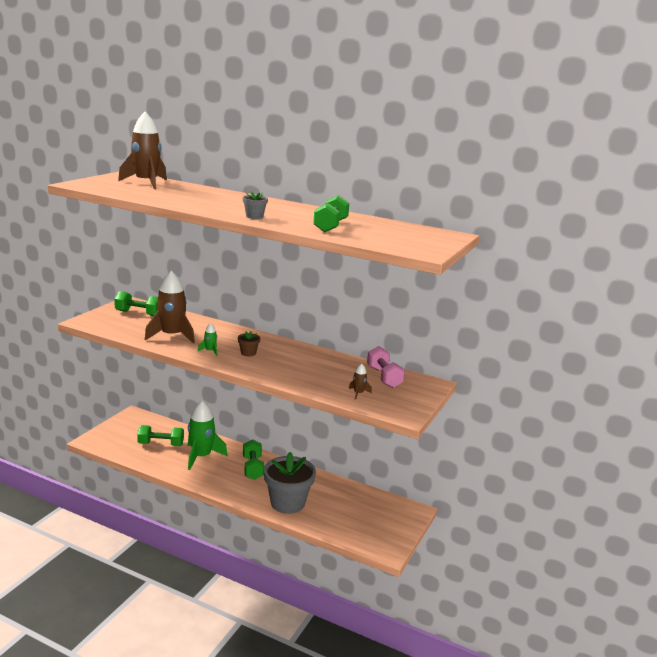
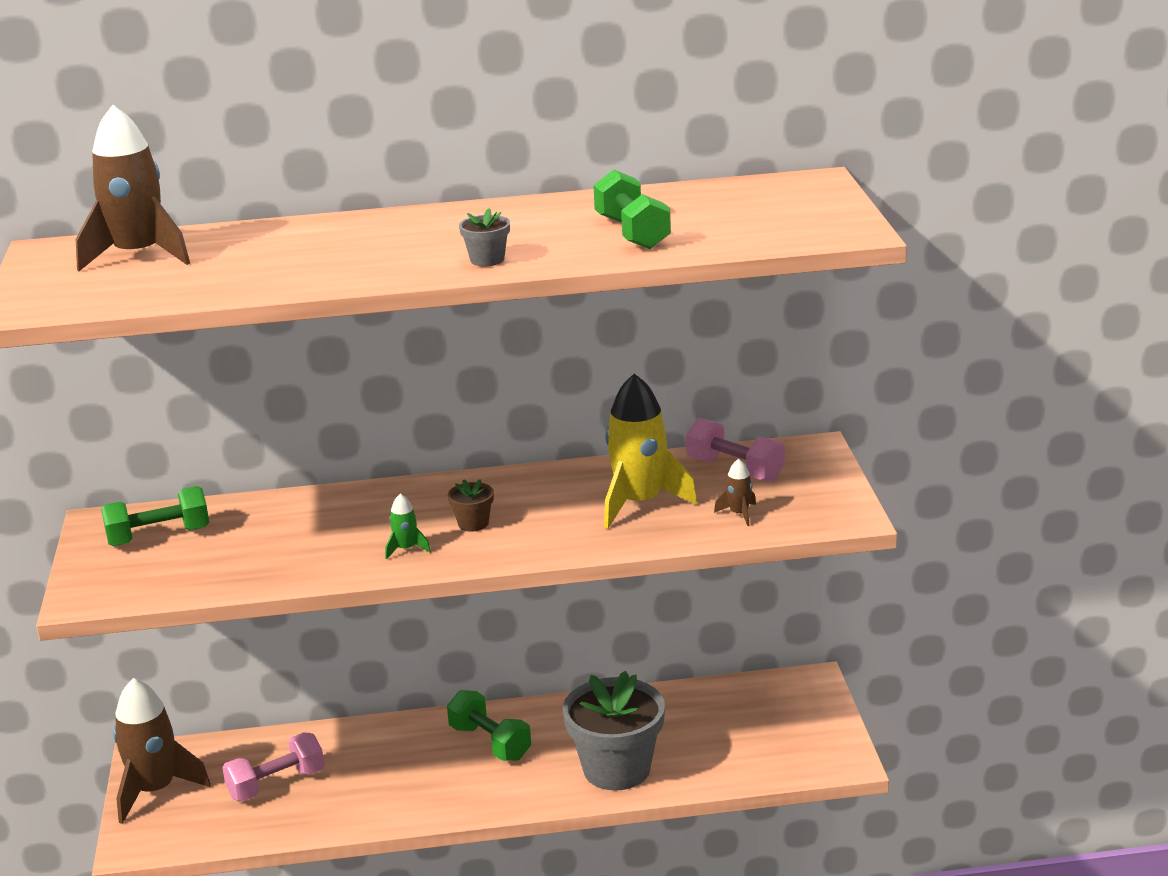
camera: 30 degrees left, 5 degrees up
(161, 444) = (276, 784): green dumbbell -> pink dumbbell
(172, 336) = (294, 551): brown rocket -> brown rocket (155, 790)
(201, 456) = (378, 768): green rocket -> none
(323, 372) = (639, 503): none -> yellow rocket

